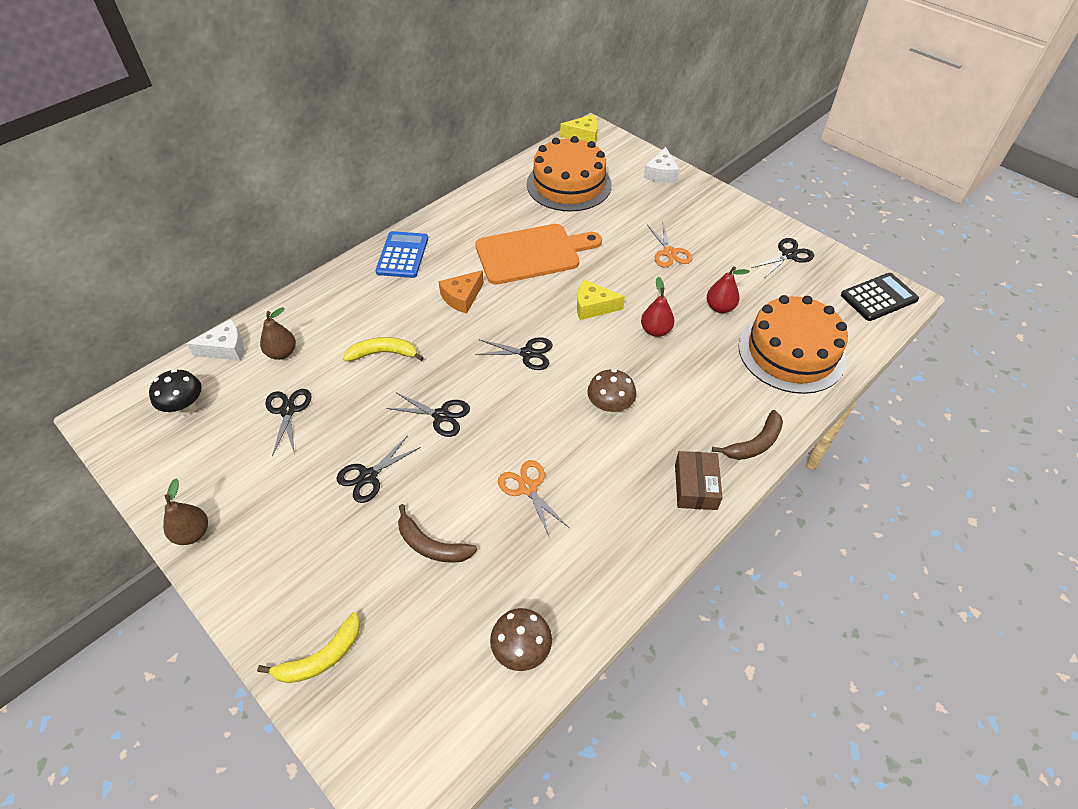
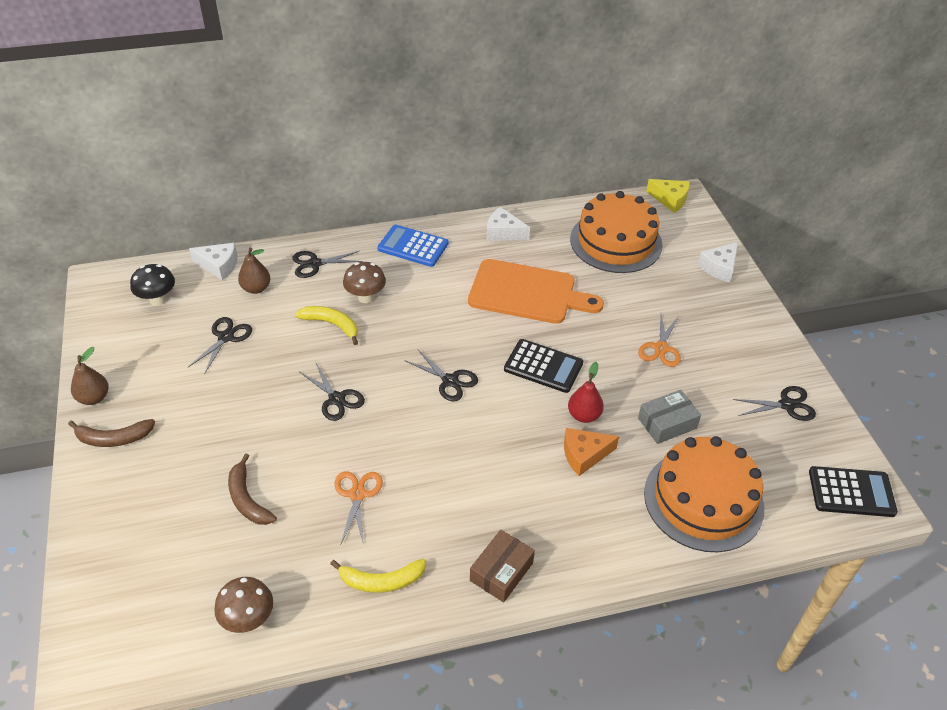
camera: 30 degrees right, 5 degrees down
(321, 657) = (108, 538): yellow banana -> yellow banana (381, 581)
(368, 476) = (243, 419): black scissors -> black scissors (314, 264)
(402, 255) = (413, 246): blue calculator -> blue calculator turned 105 degrees counterclockwise
(462, 297) = (433, 306): orange cheese -> orange cheese (584, 455)
(472, 212) = (503, 232): none -> white cheese
(593, 306) = (543, 366): yellow cheese -> black calculator
(609, 408) = (482, 463): brown mushroom -> brown mushroom (365, 297)
(720, 307) = (667, 423): red pear -> grey box
(754, 444) = (590, 564): brown banana -> brown banana (113, 438)

